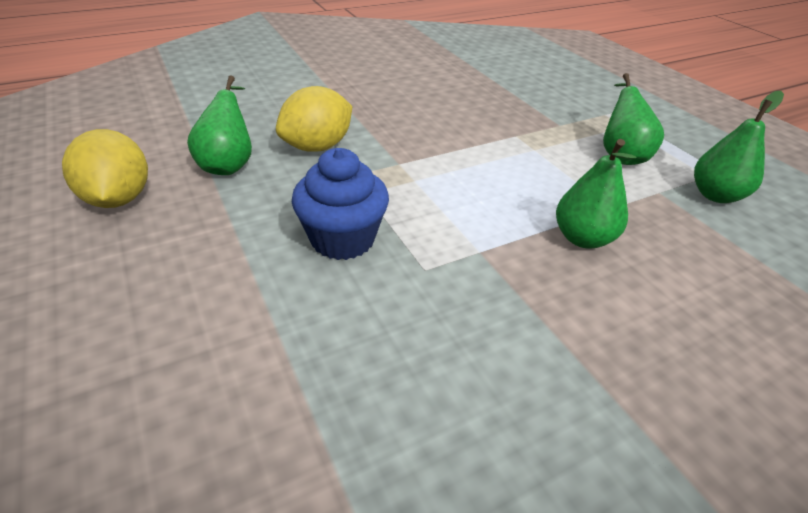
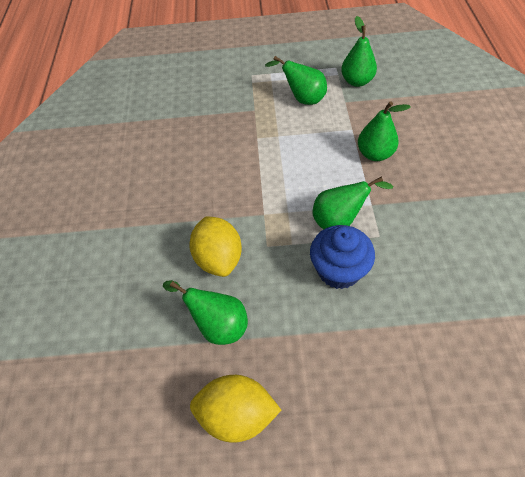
camera: 60 degrees left, 15 degrees up
(429, 225) = (340, 220): none -> green pear

